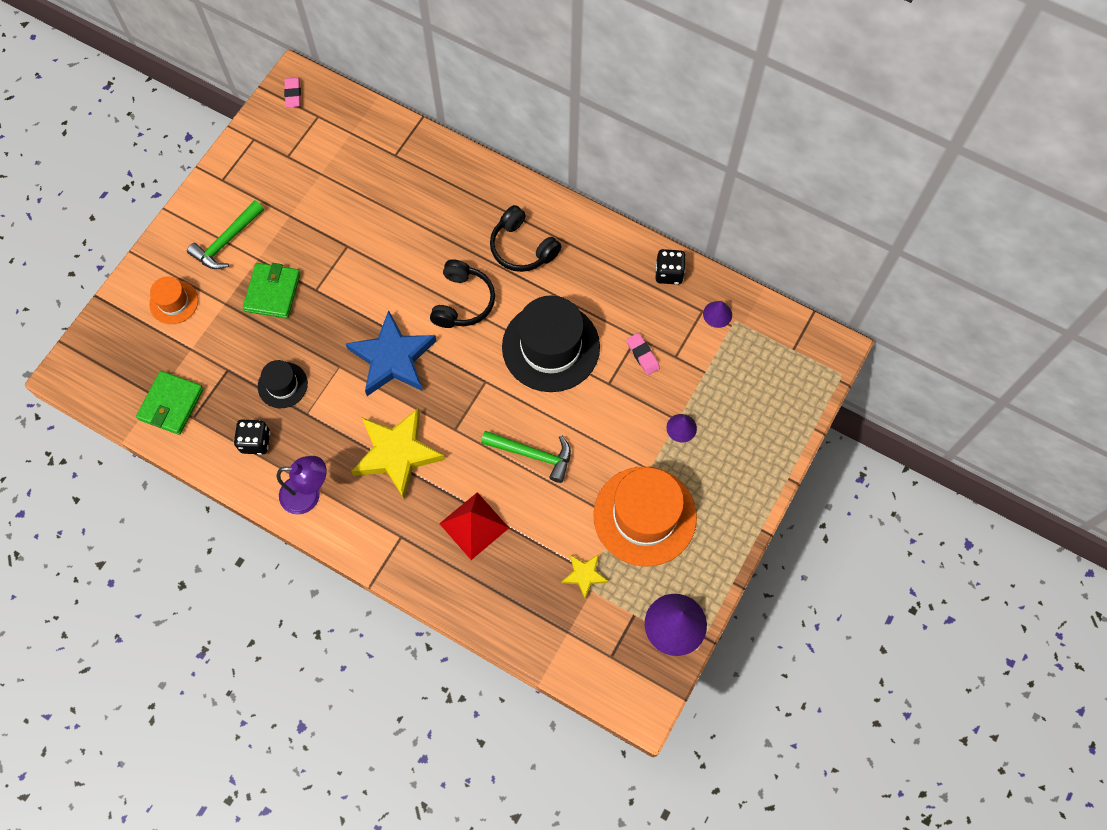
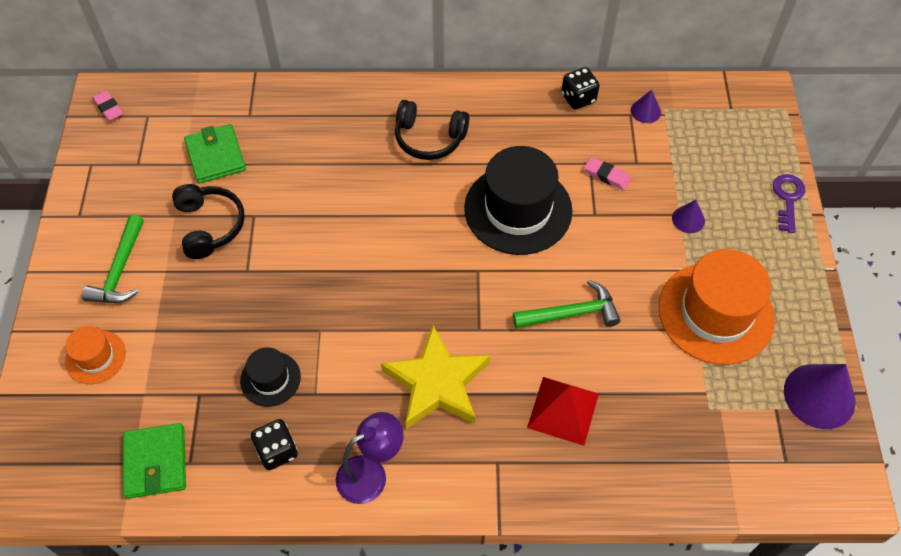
camera: 30 degrees left, 10 degrees down
(272, 292) = (201, 295): green wallet -> green wallet (215, 156)
(393, 358) = (370, 295): blue star -> none
(463, 301) = (405, 210): black headphones -> black headphones (209, 226)
(584, 575) = (702, 398): yellow star -> none
(778, 454) = (787, 199): none -> purple key

